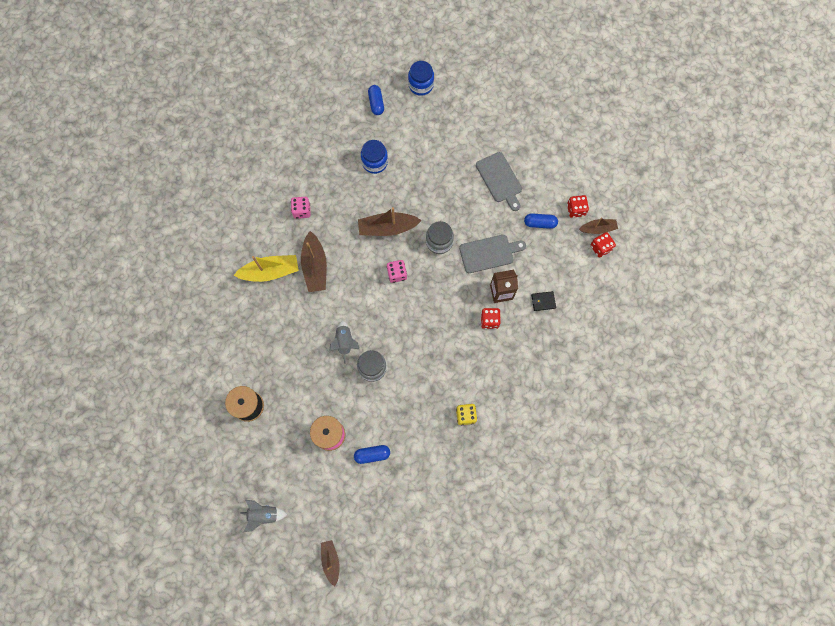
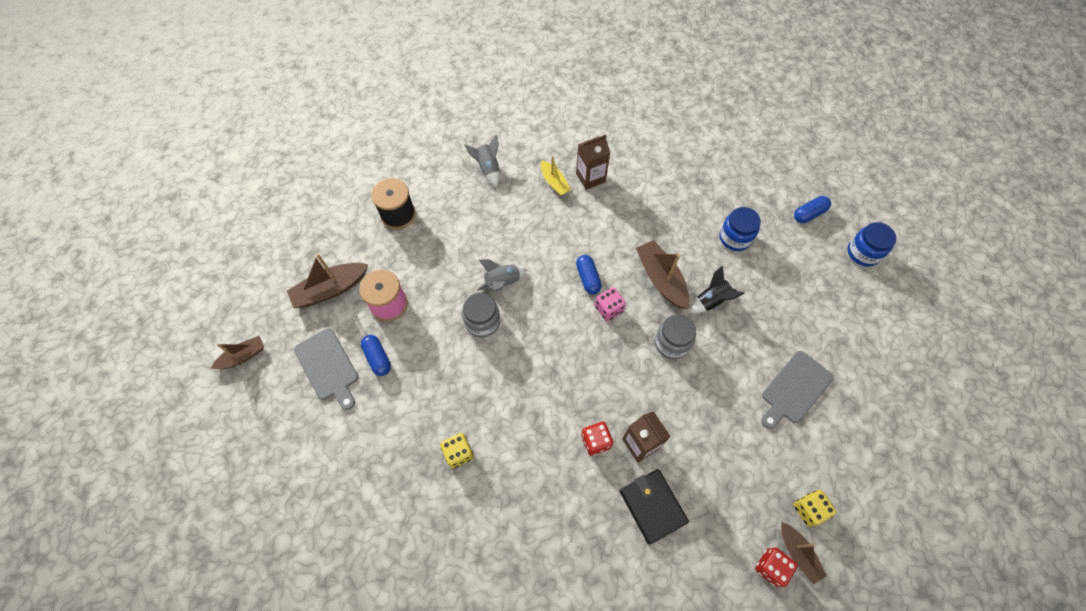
camera: 70 degrees right, 10 degrees down
(264, 515) = (282, 270): grey rocket -> grey rocket (488, 169)
(270, 272) = (554, 182): yellow boat -> yellow boat, size x0.62
(278, 242) = (590, 177): none -> brown carton
(302, 211) = (637, 187): pink dice -> none
(315, 267) = (579, 222): brown boat -> brown boat (330, 290)
(417, 201) = (711, 300): none -> black rocket
(489, 253) = (686, 409): grey cutting board -> grey cutting board (328, 367)
(540, 223) = (762, 464): blue capsule -> blue capsule (588, 278)
(543, 301) = (652, 506): black wallet -> black wallet, size x1.77
(575, 210) = (808, 509): red dice -> yellow dice

